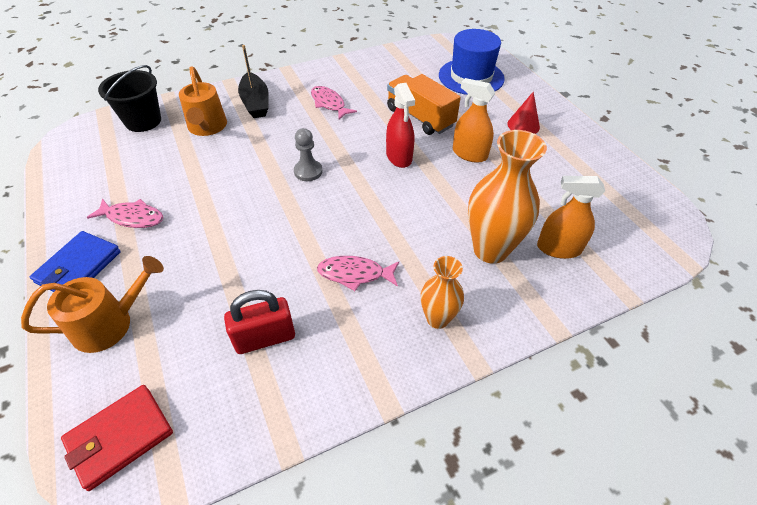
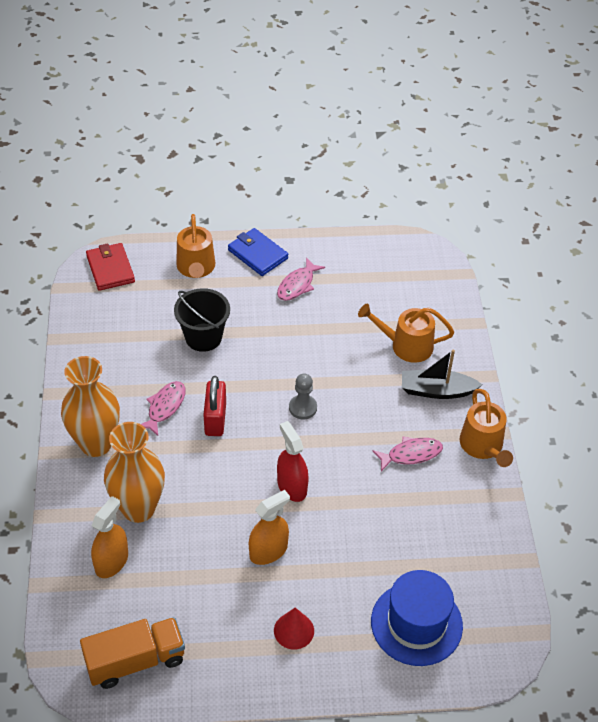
camera: 110 degrees right, 0 degrees up
(143, 121) = (436, 300): black bucket -> black bucket (203, 337)
(265, 338) = (138, 343): red padlock -> red padlock (215, 419)
(303, 74) = (483, 446): none -> orange watering can
(399, 157) = (292, 486): red spray bottle -> red spray bottle turned 60 degrees clockwise
(420, 117) = (351, 531): orange truck -> orange truck (135, 661)
(437, 319) = (96, 444): orange vase -> orange vase, size x1.73

